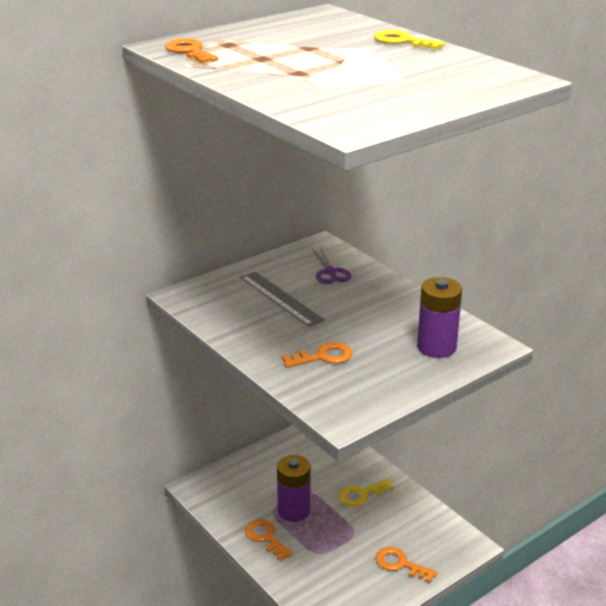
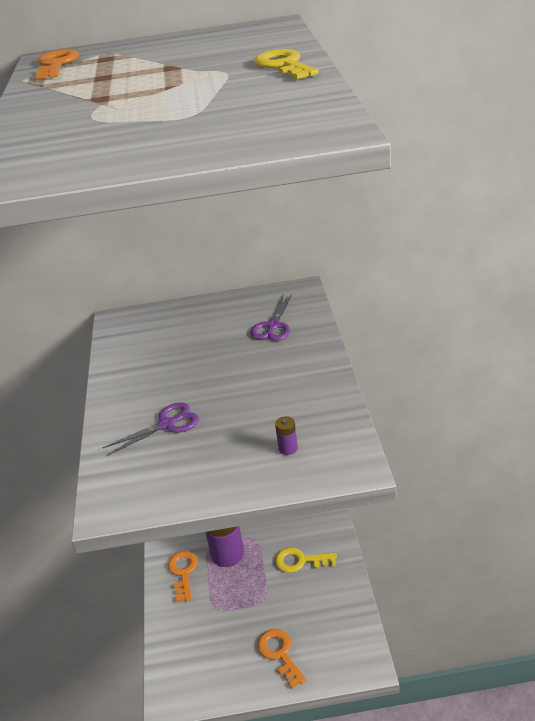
camera: 35 degrees right, 5 degrees up
(281, 298) = (198, 345): grey ruler -> none
(323, 357) = (167, 424): orange key -> purple scissors
(436, 347) = (288, 448): purple battery -> purple battery, size x0.41

